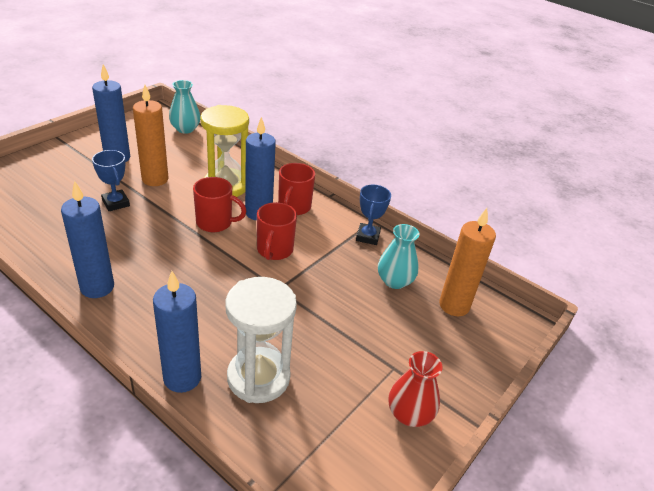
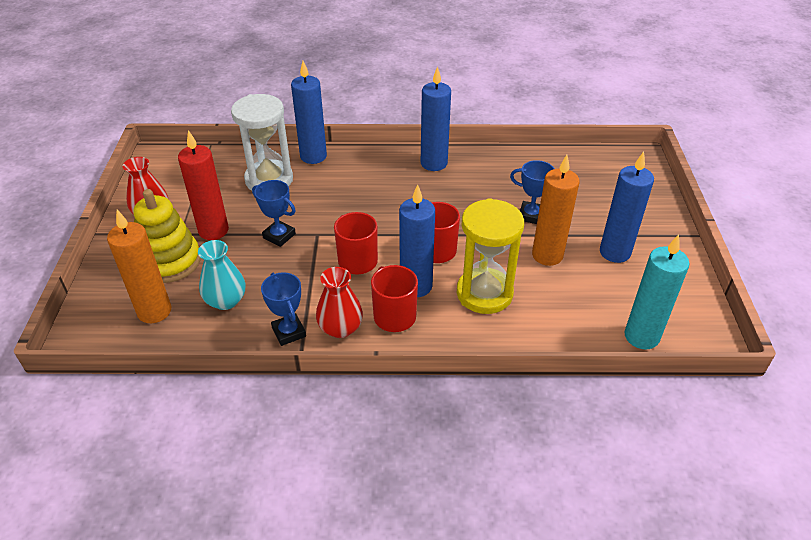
camera: 145 degrees right, 5 degrees up
(185, 129) = (641, 336): turquoise vase -> turquoise candle
(309, 307) = (279, 236): none -> blue trophy
(333, 220) = (340, 328): none -> red vase
(361, 350) = (213, 230): none -> red candle
(420, 343) = (169, 261): none -> yellow stacking toy

